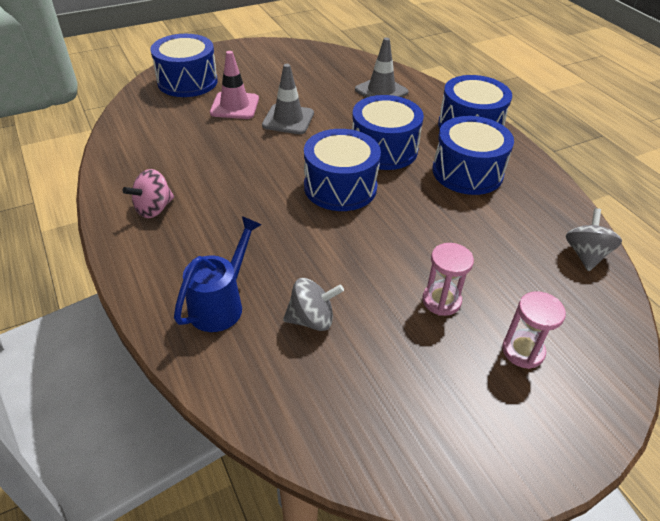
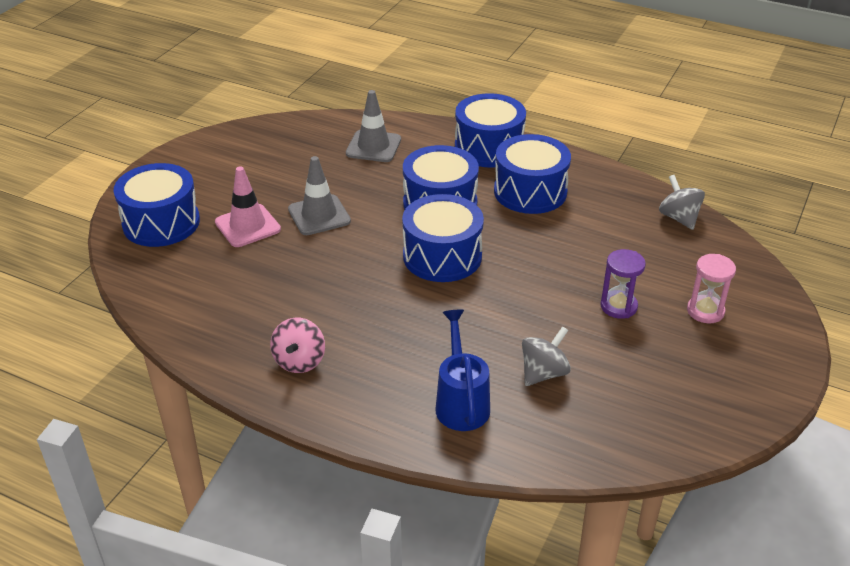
camera: 35 degrees left, 5 degrees down
(441, 301) = (618, 306): pink hourglass -> purple hourglass

